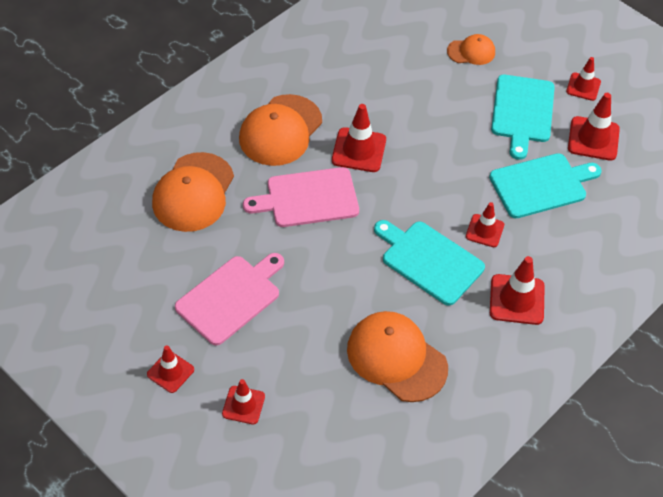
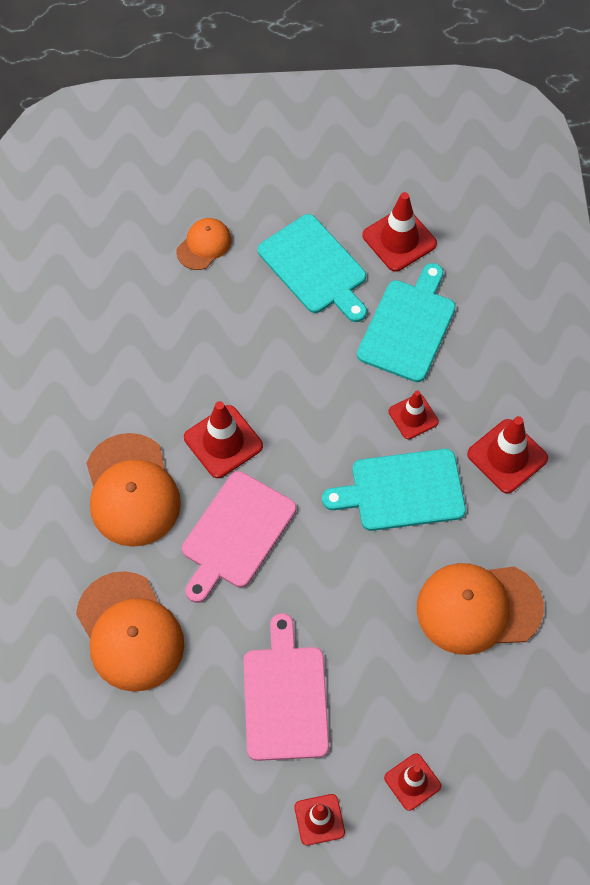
camera: 45 degrees left, 10 degrees up
(583, 87) = (335, 193): red traffic cone -> none

